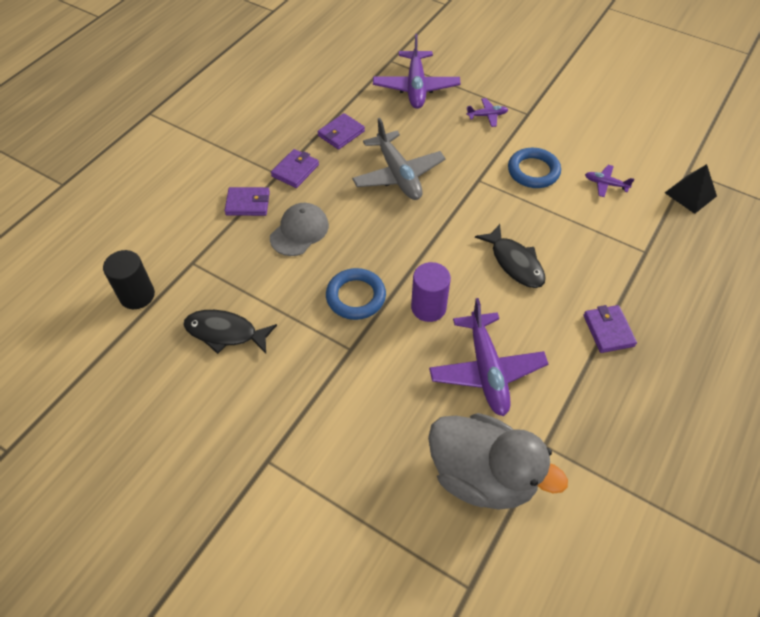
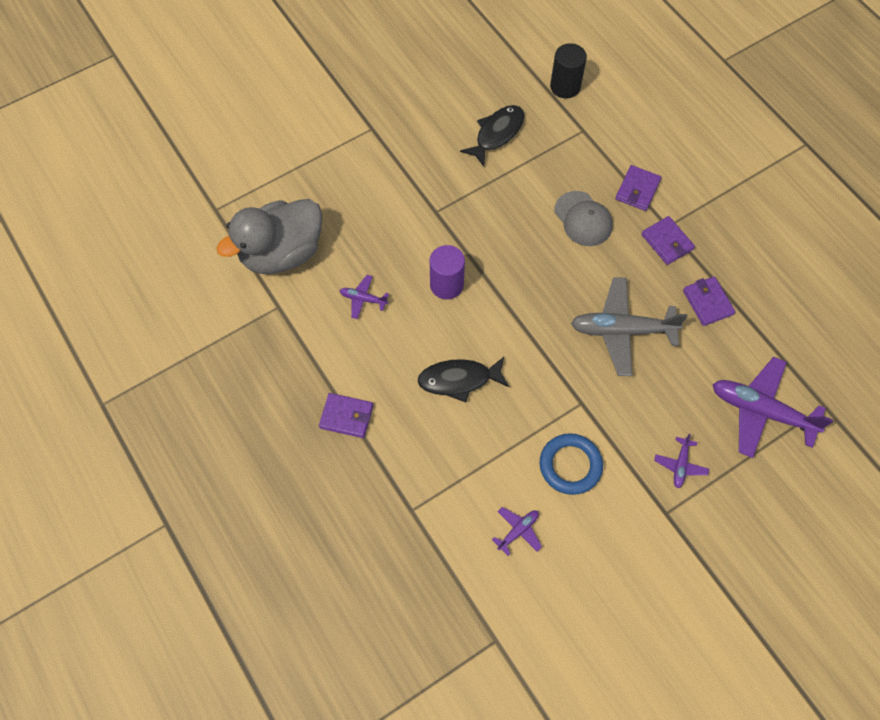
camera: 115 degrees right, 10 degrees up
(356, 297) = (486, 235): blue ring -> none
(486, 370) = (363, 299): purple plane -> purple plane, size x0.47
(690, 194) = (461, 616): black pyramid -> none

